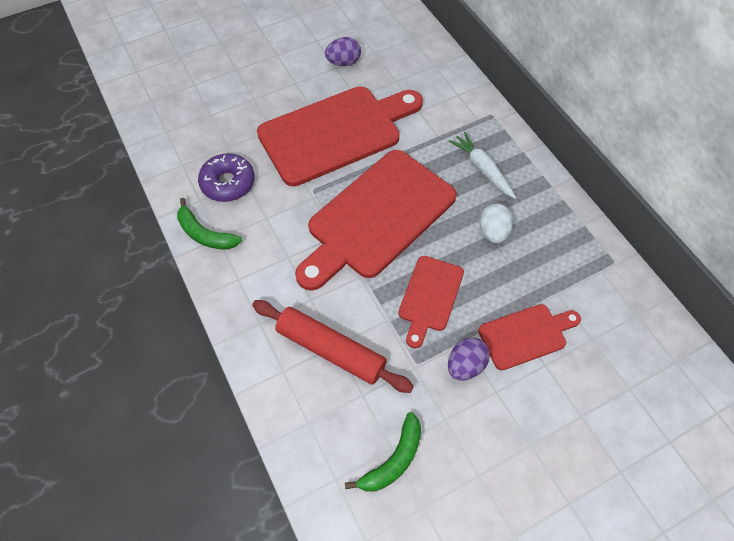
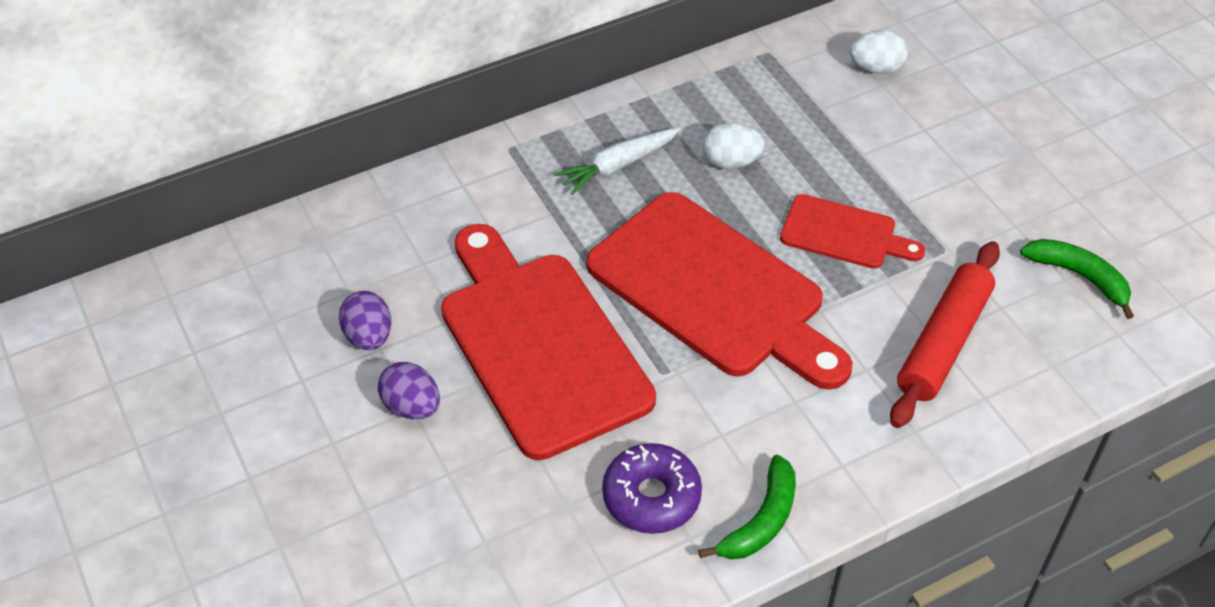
camera: 90 degrees left, 10 degrees down
(465, 365) = (939, 203): purple egg -> purple egg (412, 406)
(526, 335) = (887, 142): red cutting board -> none
(611, 336) = (876, 68): none -> white egg

